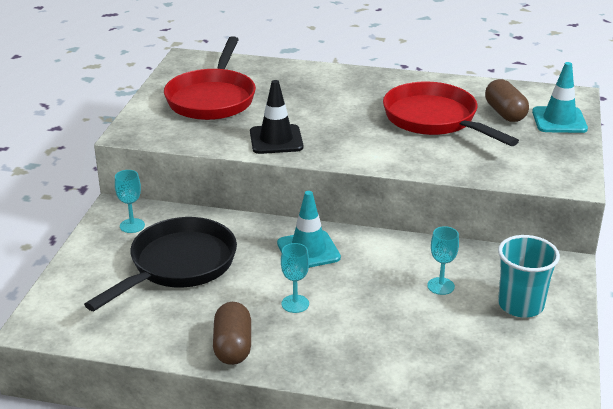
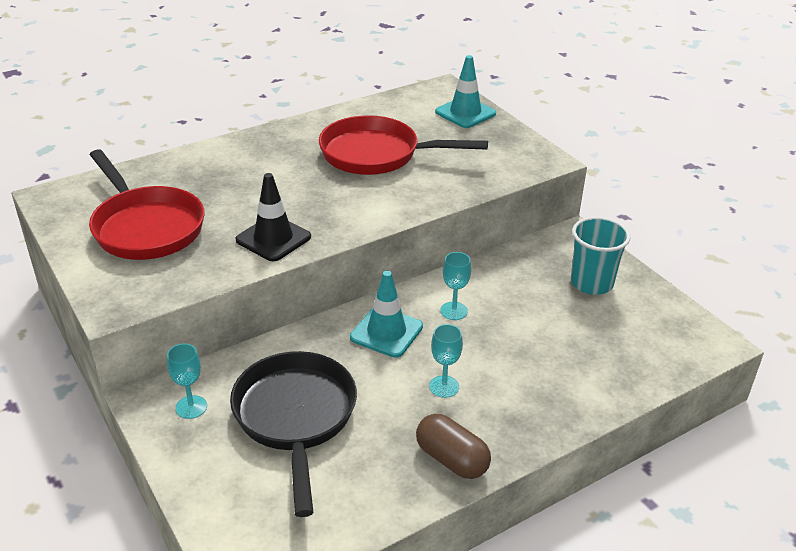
camera: 45 degrees left, 5 degrees up
(440, 286) = (523, 301): turquoise goblet -> turquoise goblet (454, 311)
(505, 113) = (419, 124): brown capsule -> none

